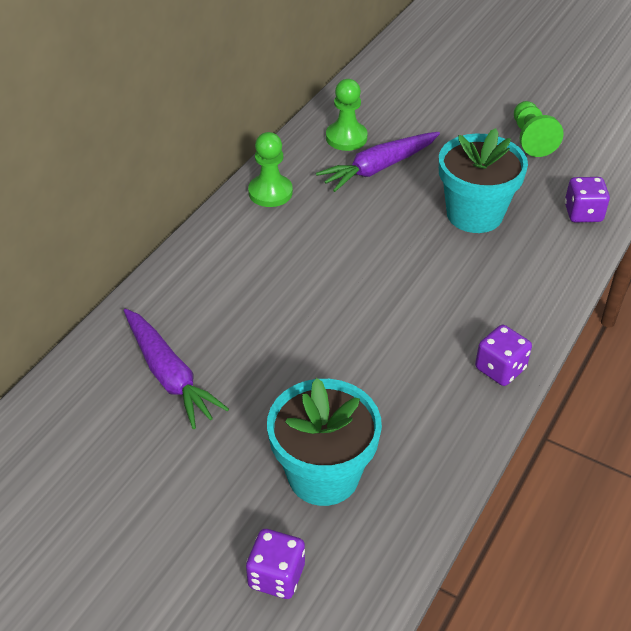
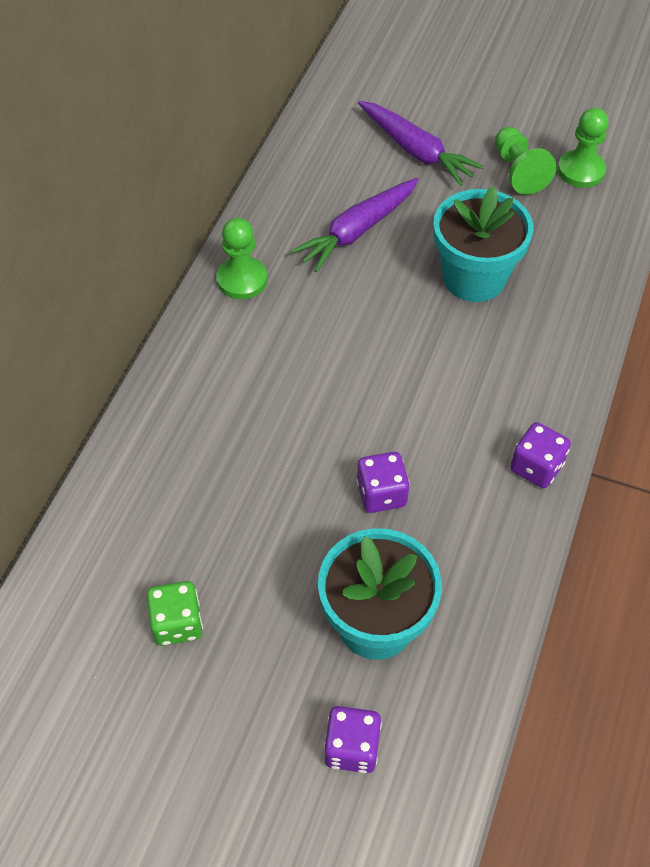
camera: 10 degrees left, 10 degrees up
(145, 449) = (177, 623): none -> green dice
(169, 375) = (182, 530): purple carrot -> purple carrot (416, 151)
(346, 138) = (312, 195): green pawn -> green pawn (581, 170)
(583, 213) = (590, 261): purple dice -> purple dice (381, 494)

